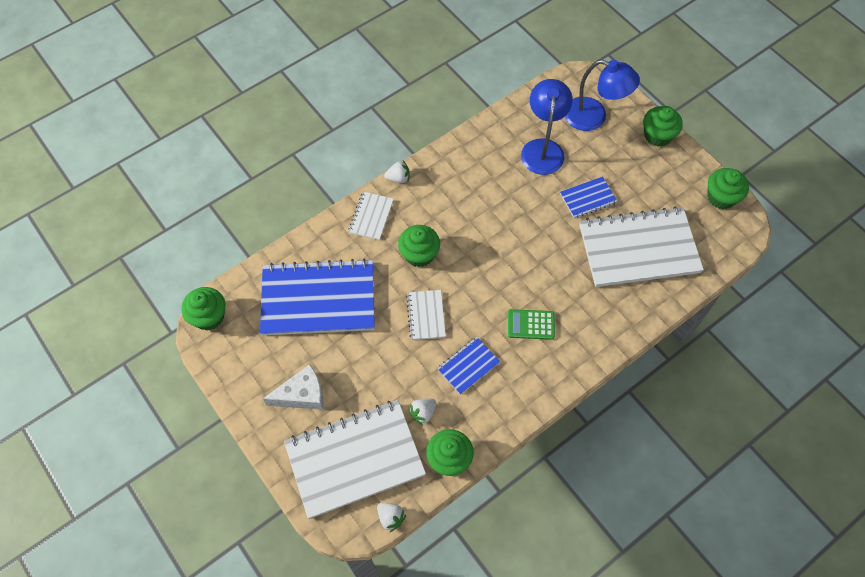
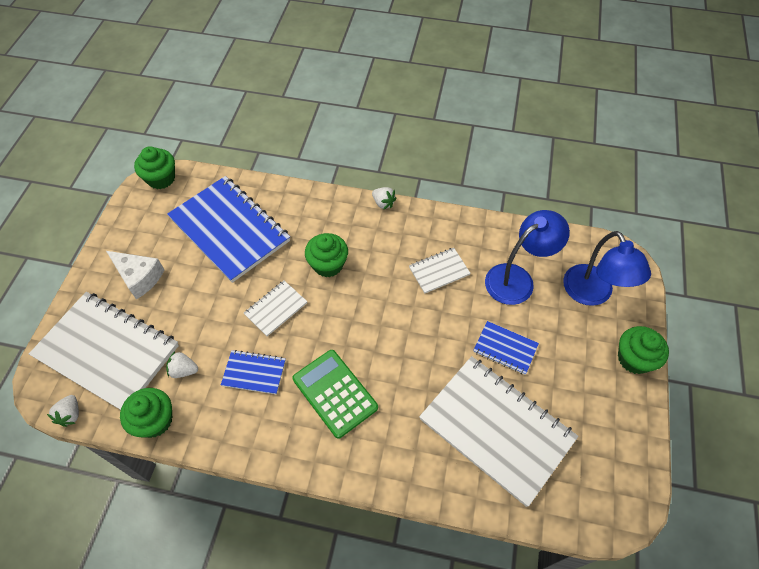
camera: 50 degrees right, 5 degrees down
(371, 216) = (332, 210): white notebook -> white notebook (439, 271)
(531, 325) = (335, 393): green calculator -> green calculator, size x1.55
(721, 197) = (631, 466): green cupcake -> none

